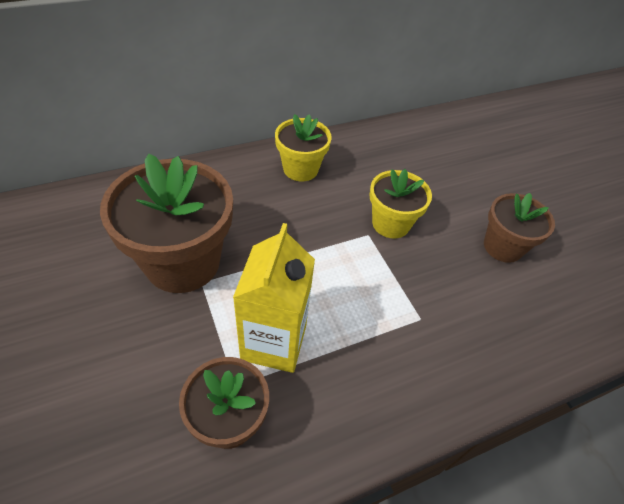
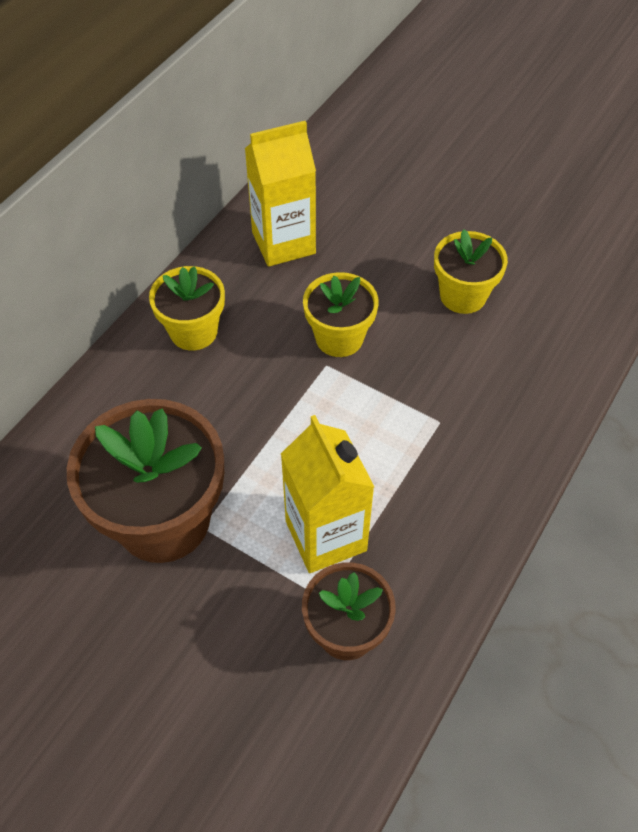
camera: 30 degrees left, 5 degrees up
(399, 152) = (283, 243): none -> yellow carton
(502, 247) = (463, 296): brown flower pot -> yellow flower pot

